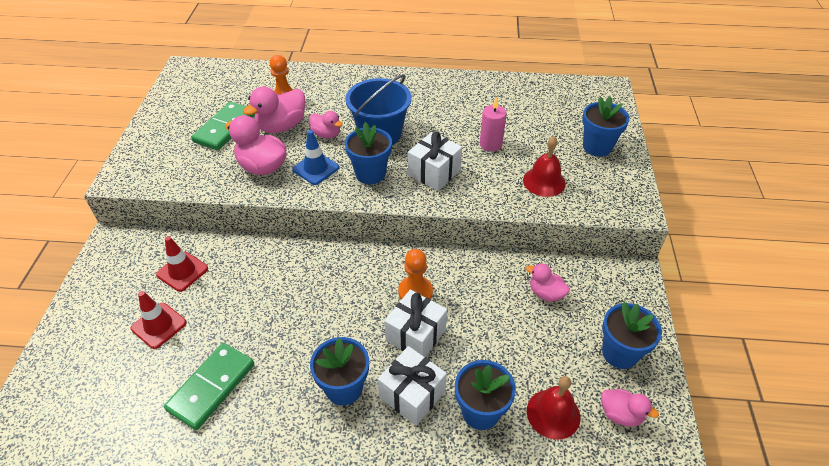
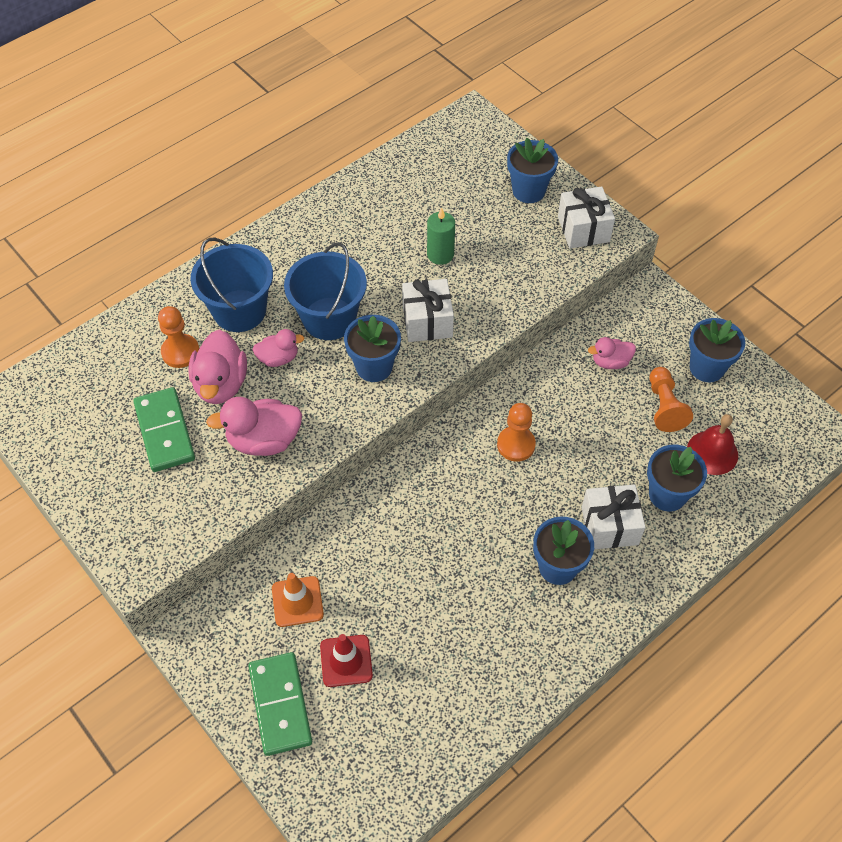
camera: 45 degrees left, 10 degrees up
(182, 271) = (297, 601): red traffic cone -> orange traffic cone
(211, 387) = (460, 661): green domino -> green domino (280, 705)
(316, 168) = (317, 401): blue traffic cone -> none
(339, 100) = (239, 311): none -> blue bucket
(415, 335) = (558, 479): white gift -> white gift (583, 229)
(490, 144) = (440, 254): pink candle -> green candle
(544, 181) = (525, 260): red bell -> none
(552, 352) = (664, 407): none -> orange pawn
(620, 414) = (751, 414): pink duck -> none

